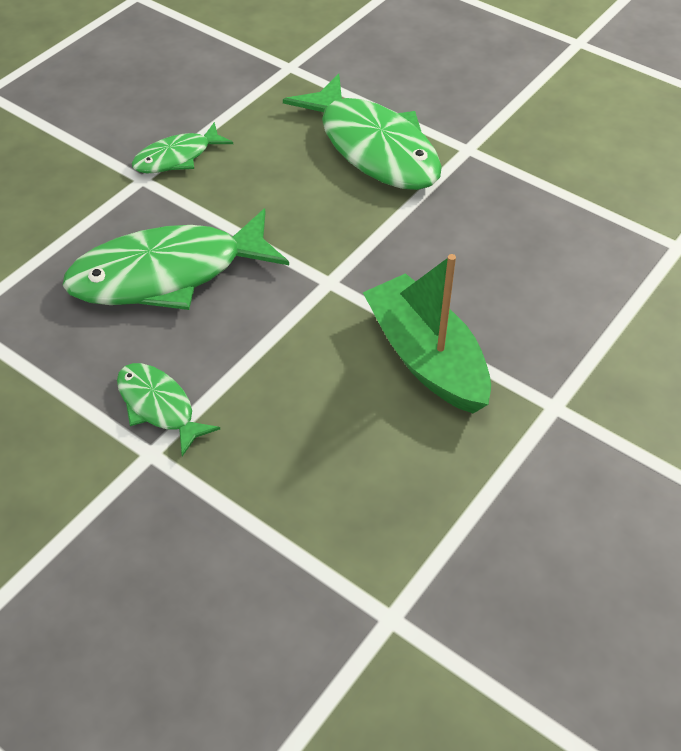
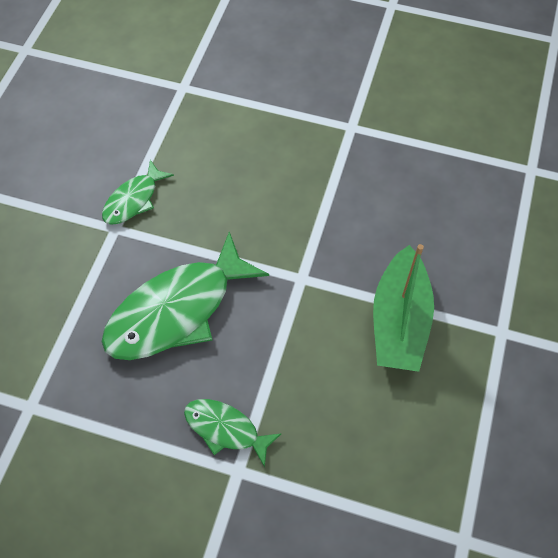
camera: 20 degrees left, 10 degrees up
(373, 148) = (282, 146): green fish -> none
(426, 357) = (399, 321): green boat -> green boat turned 120 degrees counterclockwise

